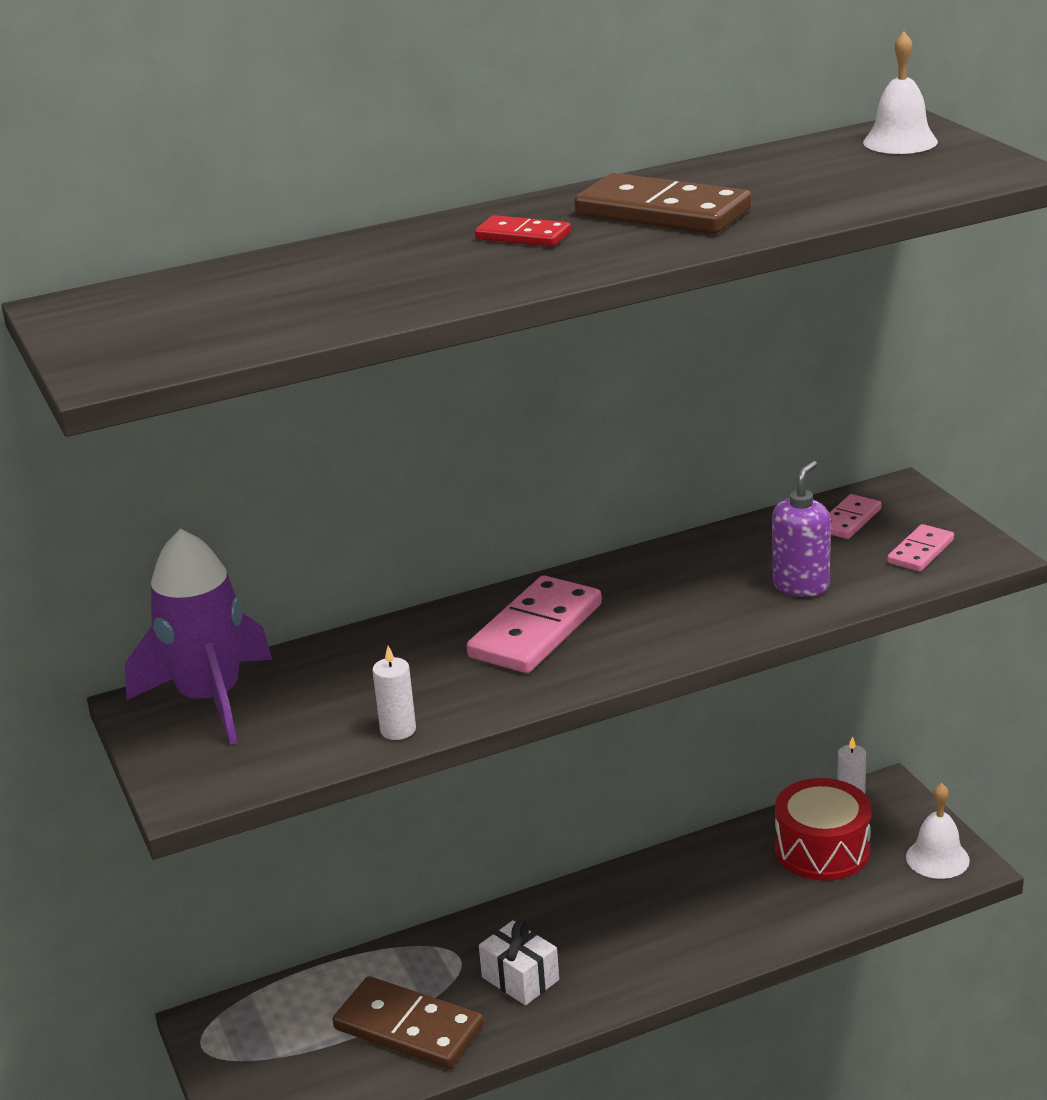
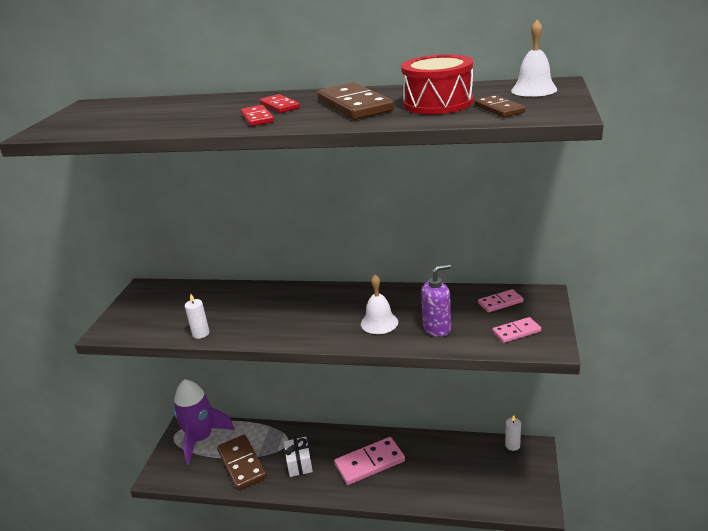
camera: 35 degrees right, 0 degrees up
(210, 699) = (164, 294): purple rocket -> purple rocket (201, 438)
(531, 262) = (257, 118): none -> red domino
(535, 631) = (303, 308): pink domino -> pink domino (369, 463)
(822, 850) = (476, 464): red drum -> red drum (438, 103)
(906, 179) = (499, 109): none -> brown domino
(937, 858) = (527, 496): white bell -> white bell (379, 323)

